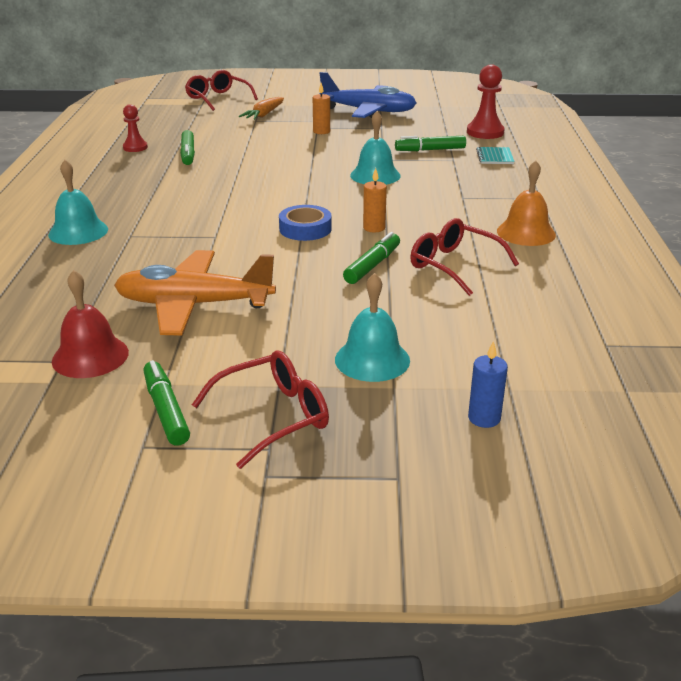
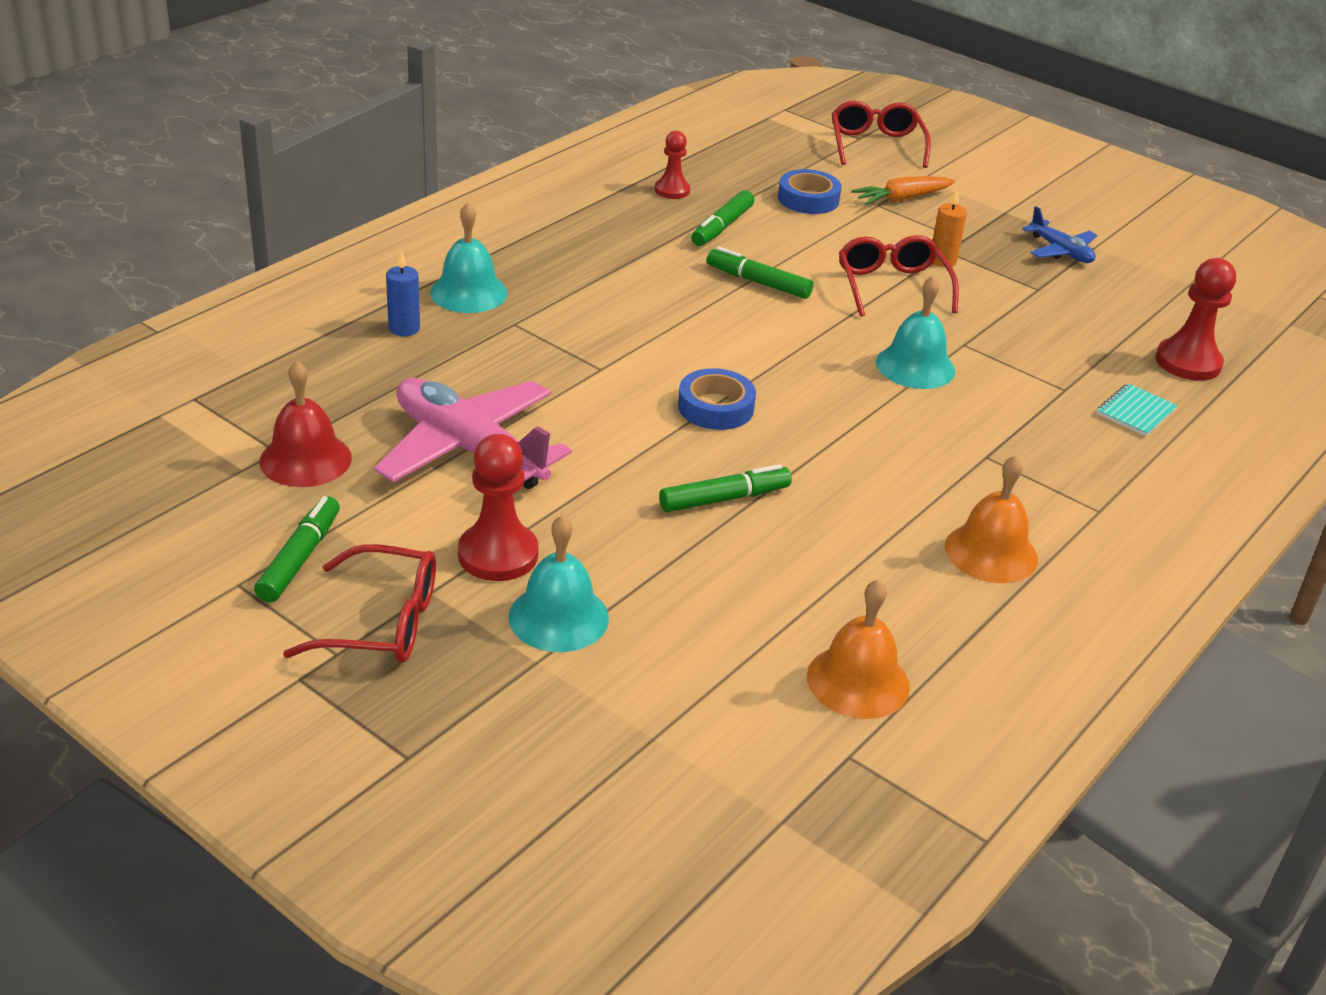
camera: 35 degrees right, 5 degrees up
(194, 305) = (469, 450): orange plane -> pink plane
(216, 129) = (808, 199): none -> blue tape
(291, 347) = (498, 554): none -> red pawn
(368, 111) = (1060, 251): blue plane -> blue plane, size x0.51
(374, 228) = (800, 446): orange candle -> none
(430, 150) = (1055, 358): green marker -> green marker (758, 282)
(454, 265) = (823, 550): red glasses -> red glasses (892, 286)
(484, 418) = (577, 752): blue candle -> blue candle (404, 328)
(558, 311) = (858, 681): none -> orange bell

